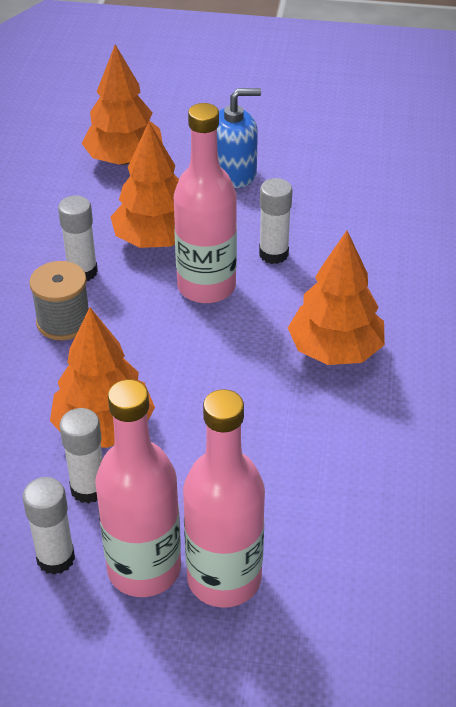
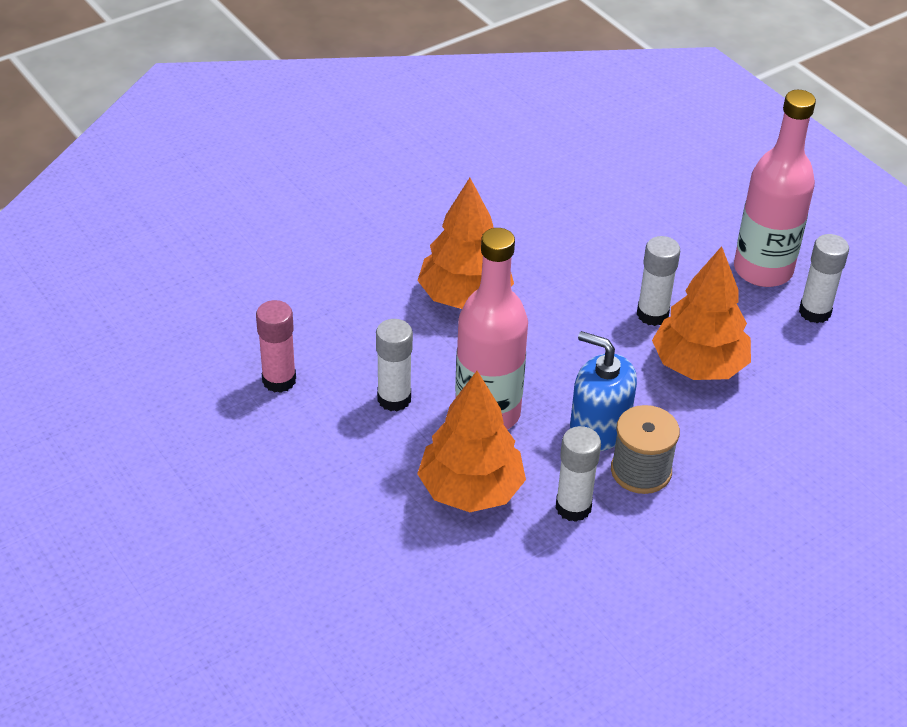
camera: 135 degrees left, 0 degrees up
(88, 488) = (752, 335): white glue stick -> white glue stick (652, 314)
(124, 159) = (379, 613): orange tree -> none
(224, 578) = (719, 234): pink bottle -> none
(233, 173) = (303, 506): blue soap dispenser -> blue soap dispenser (599, 428)
(353, 216) = (279, 380): none -> pink glue stick

